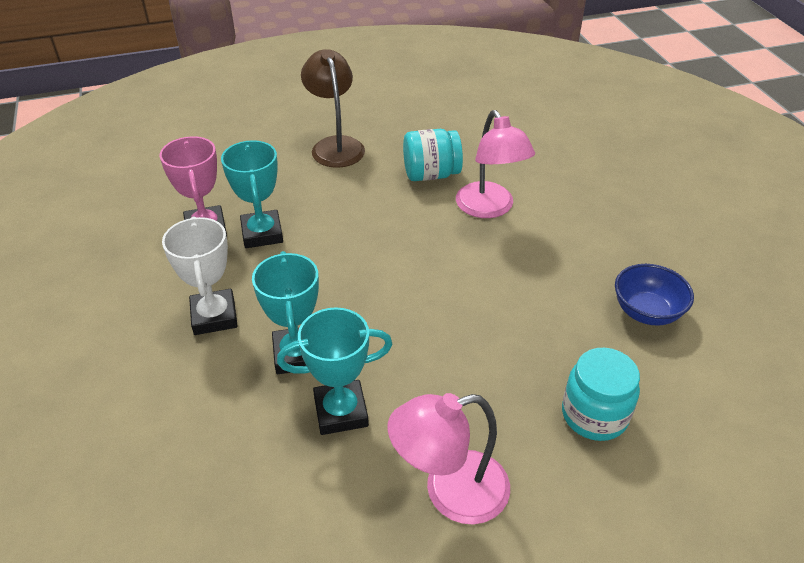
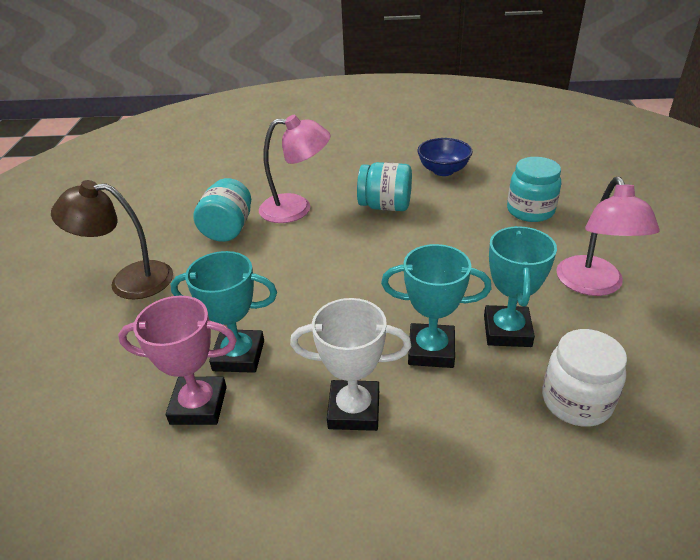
camera: 70 degrees left, 5 degrees down
(250, 478) = (576, 401): none -> white jar
(530, 274) = (385, 206): none -> turquoise jar

